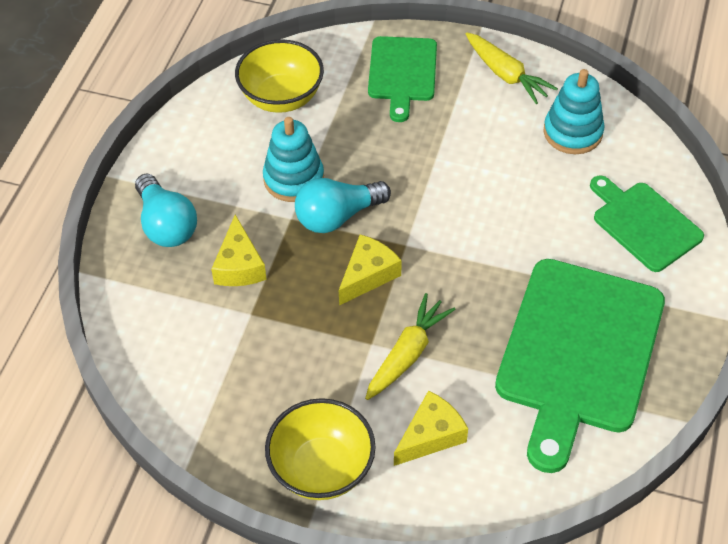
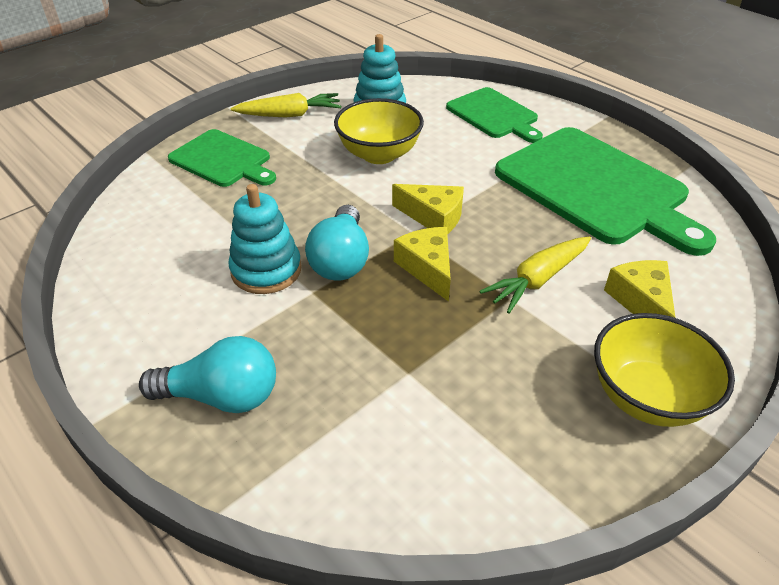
camera: 60 degrees left, 10 degrees down
(239, 265) = (336, 356): yellow cheese -> yellow cheese (433, 217)
(281, 97) = (158, 238): yellow bowl -> yellow bowl (379, 154)
(407, 354) = (538, 280): yellow carrot -> yellow carrot turned 105 degrees counterclockwise
(644, 224) = (494, 115): green cutting board -> green cutting board turned 120 degrees counterclockwise

